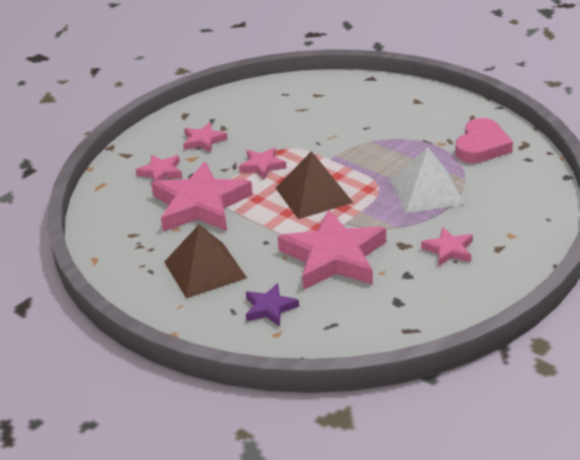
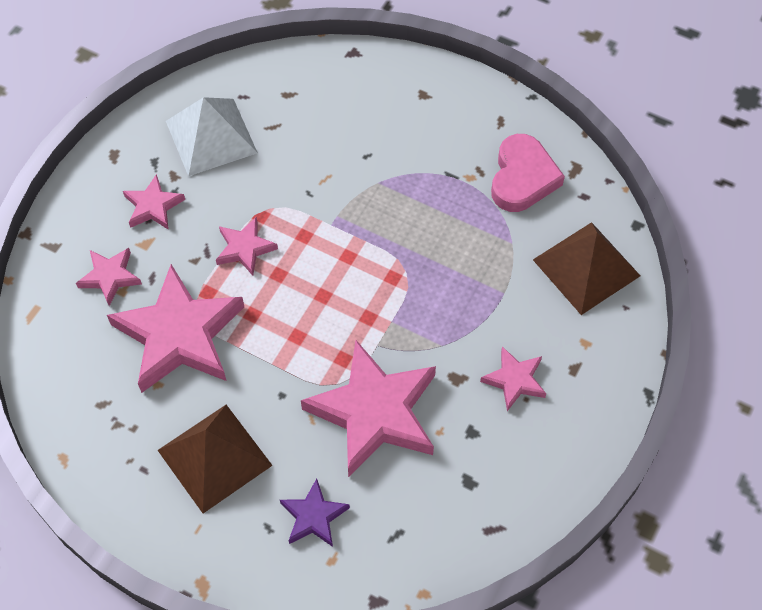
camera: 15 degrees left, 25 degrees up
(313, 195) = (325, 297): brown pyramid -> brown pyramid (586, 267)
(427, 191) = (468, 273): white pyramid -> white pyramid (211, 136)

